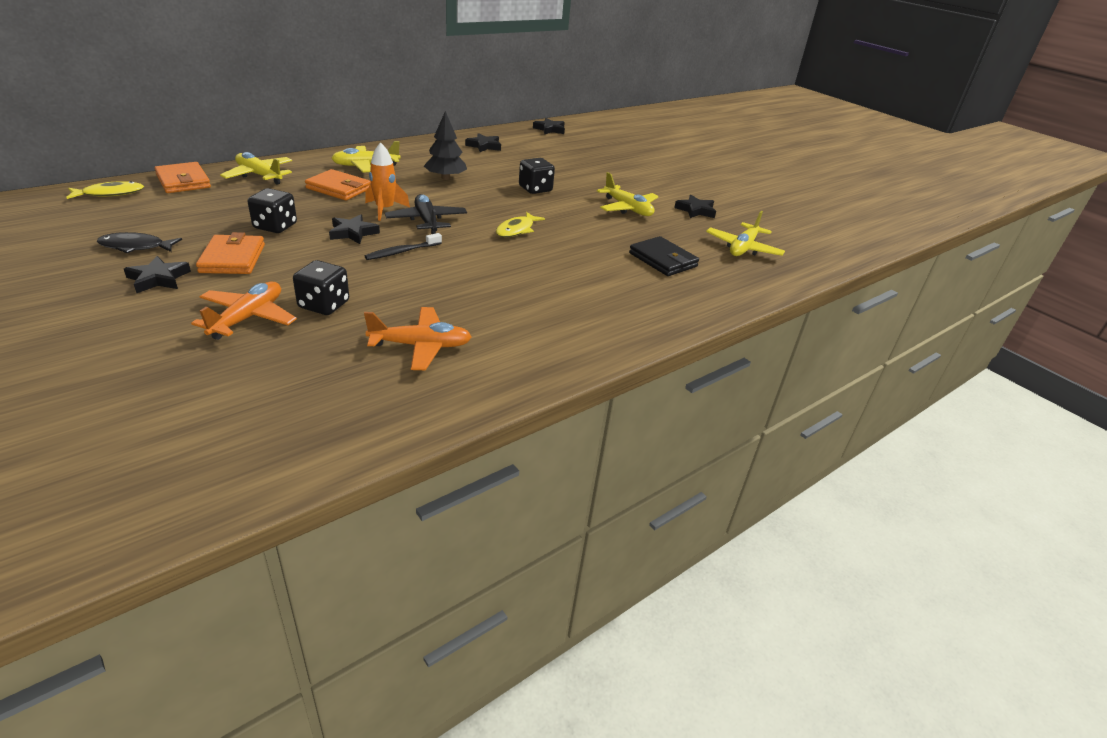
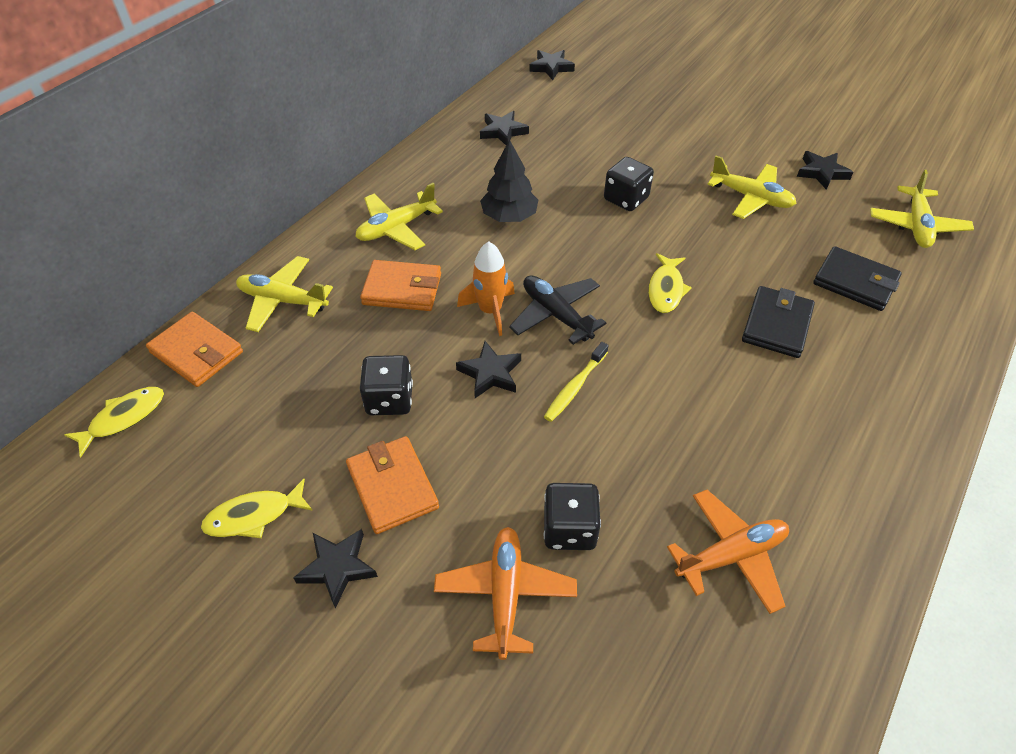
camera: 15 degrees left, 15 degrees up
(136, 247) = (254, 516): black fish -> yellow fish
(402, 252) = (575, 387): black toothbrush -> yellow toothbrush
(579, 263) = (777, 325): none -> black wallet

